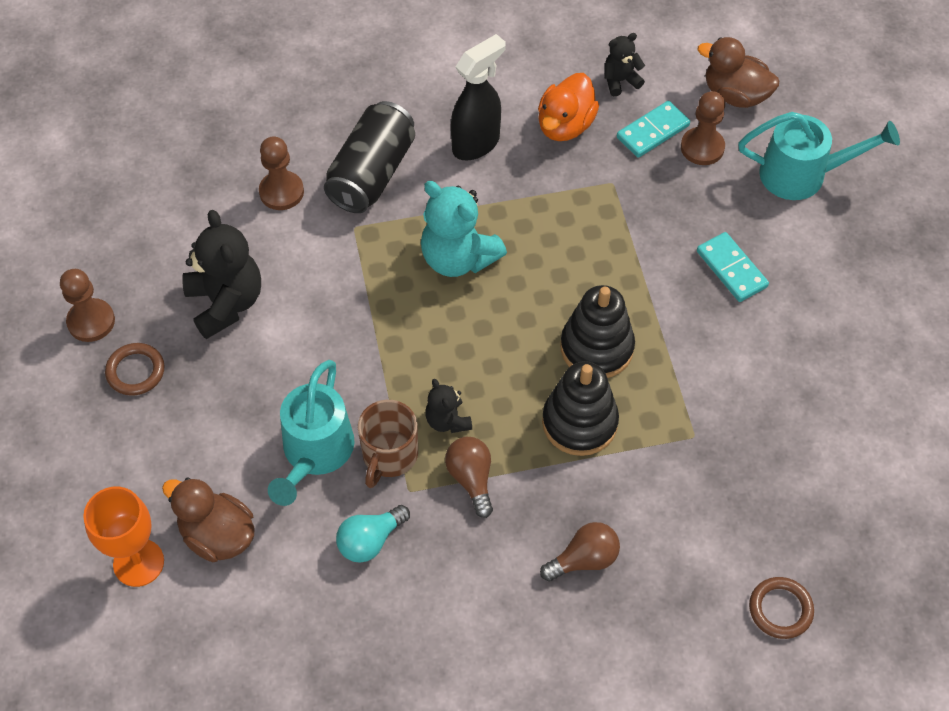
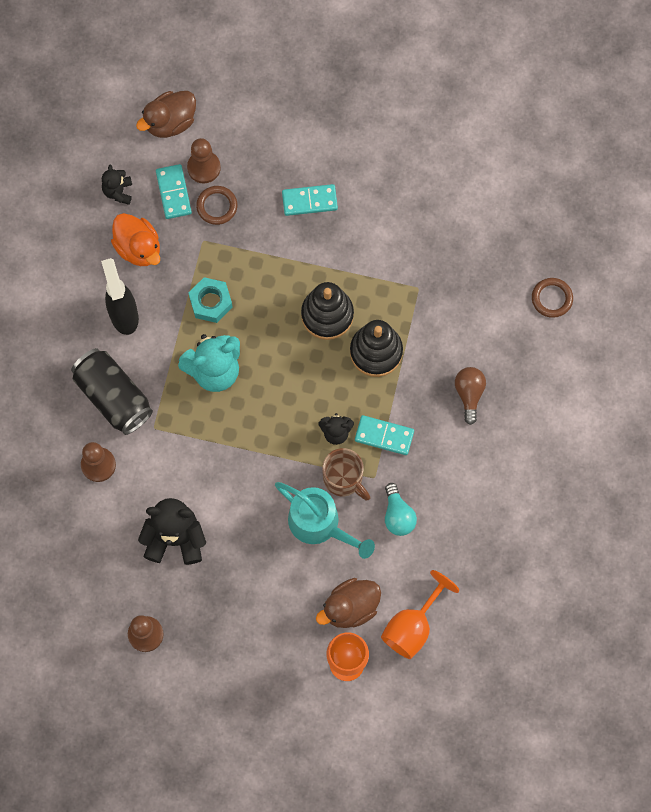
camera: 65 degrees left, 15 degrees up
(135, 371) = (201, 617): brown ring -> brown ring (217, 206)
(223, 624) = (412, 626): none -> orange goblet
(471, 479) = (384, 436): brown light bulb -> turquoise domino
(541, 220) = (211, 302): none -> turquoise nut
(803, 174) = (259, 115): turquoise watering can -> none

